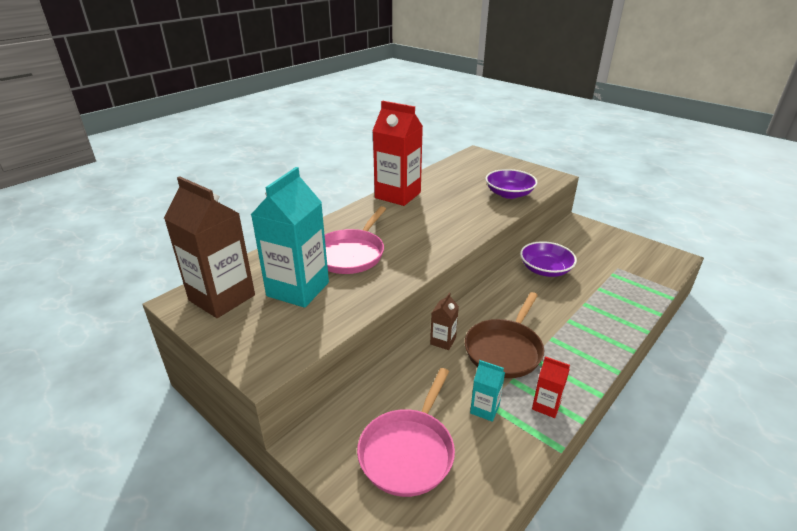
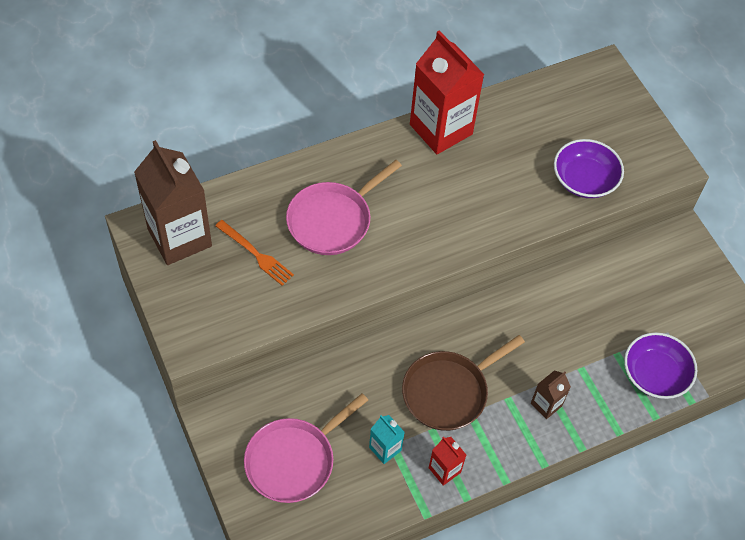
camera: 20 degrees right, 25 degrees up
(298, 289) = (256, 254): turquoise carton -> orange fork
(443, 341) = (392, 354): brown carton -> brown carton (546, 404)
(545, 269) = (575, 299): purple bowl -> purple bowl (655, 374)

